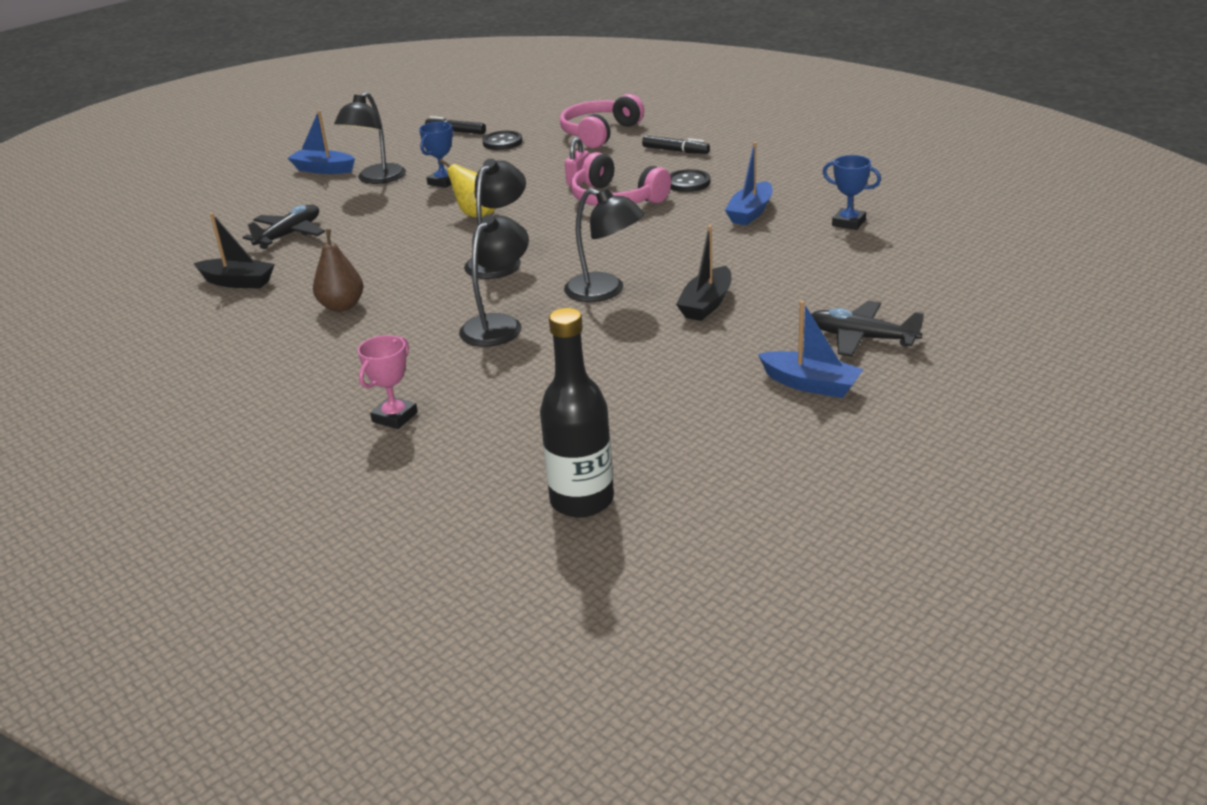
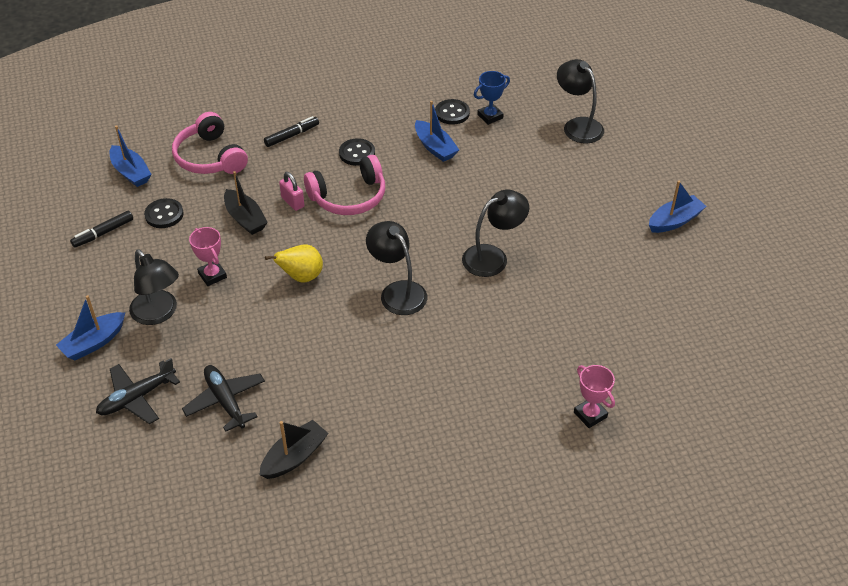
camera: 65 degrees left, 15 degrees up
(342, 306) = (399, 400): brown pear -> none
(443, 182) = (212, 275): blue trophy -> pink trophy
(498, 325) = (499, 324): black lamp -> black lamp (578, 126)
(542, 116) = (131, 172): none -> blue boat
(582, 500) = (737, 358): black bottle -> none
(706, 304) = (548, 220): black boat -> black boat (245, 219)
(823, 203) = (452, 113): none -> black button
(861, 338) = (638, 179): black plane -> black plane (137, 398)

